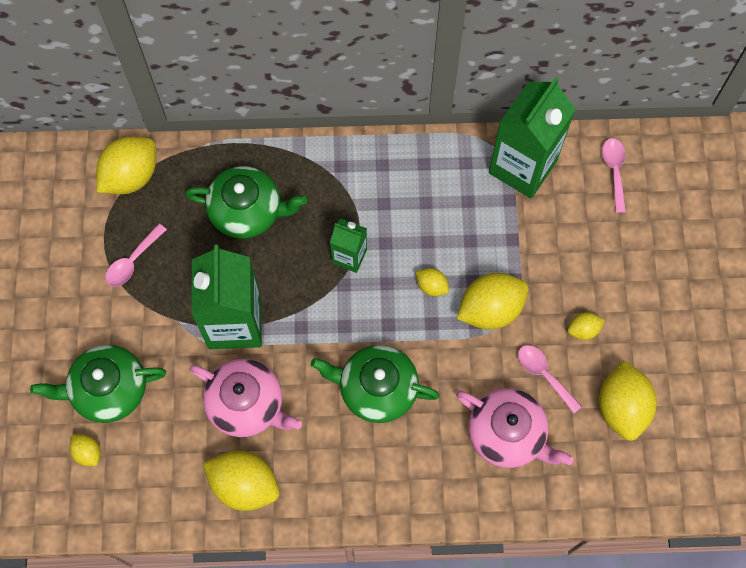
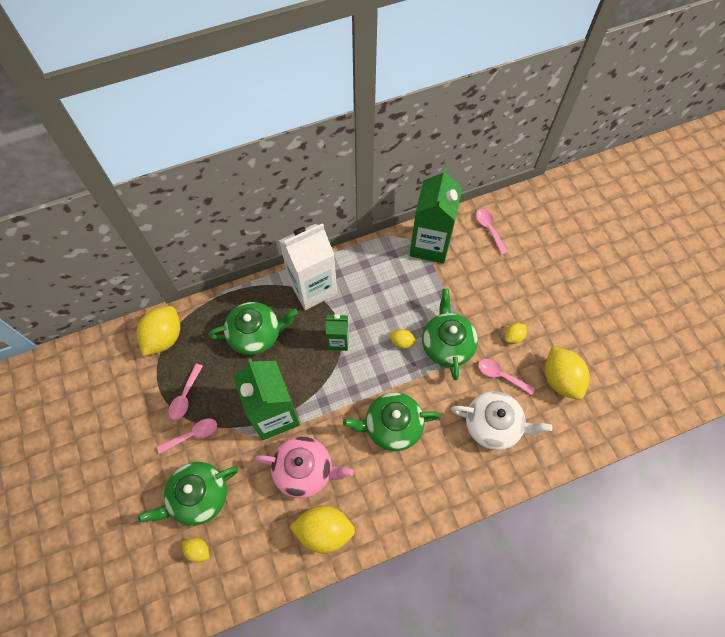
camera: 20 degrees left, 5 degrees down
(126, 312) = (193, 435): none -> pink spoon
(343, 174) = (313, 288): none -> white carton
(490, 309) = (447, 344): yellow lemon -> green teapot
(507, 434) = (493, 425): pink teapot -> white teapot

